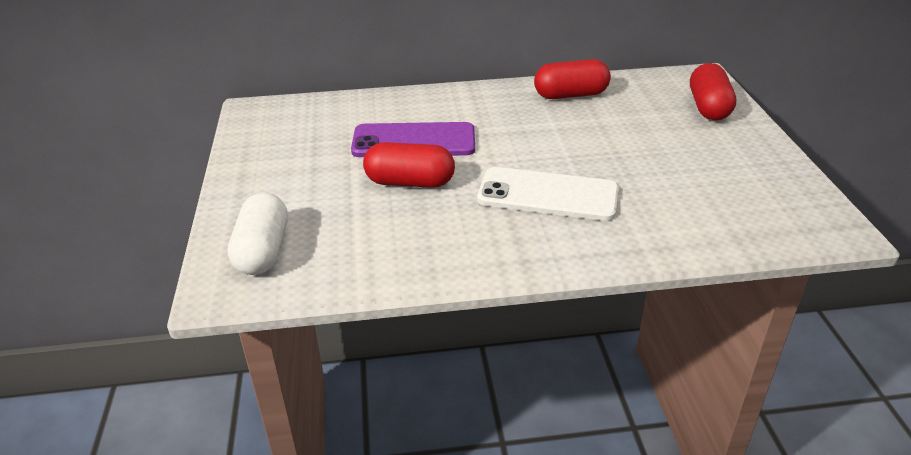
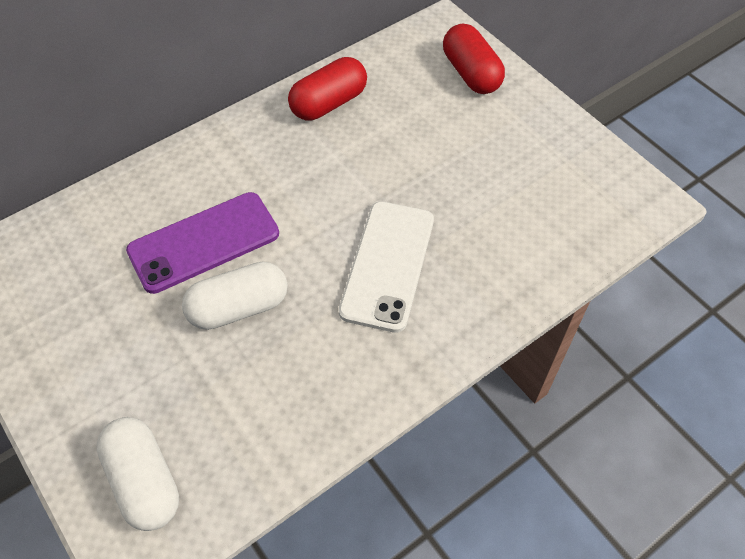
camera: 30 degrees left, 20 degrees up
(410, 182) = (239, 307): red capsule -> white capsule
(548, 195) = (387, 265): white phone -> white phone turned 60 degrees counterclockwise

